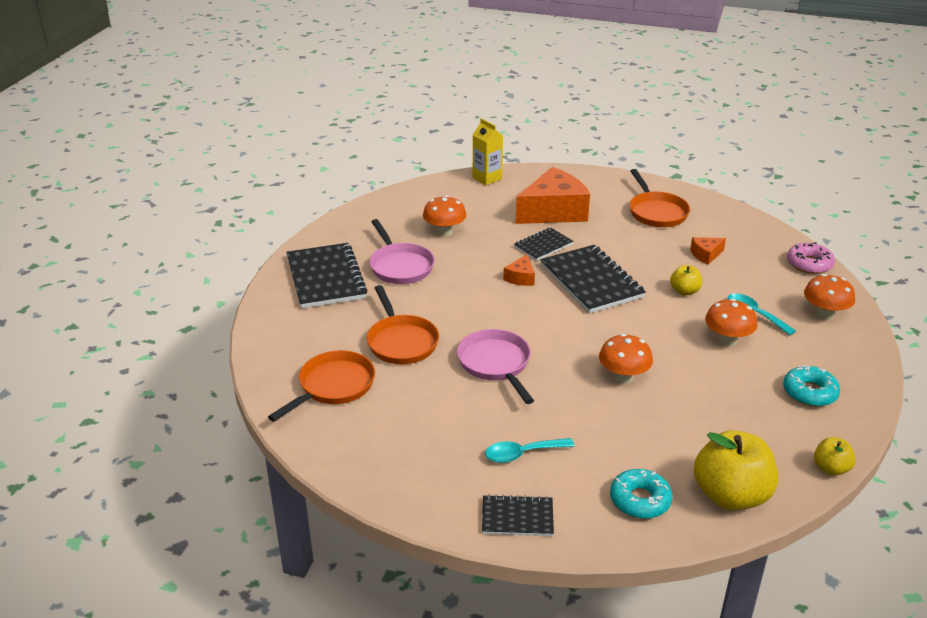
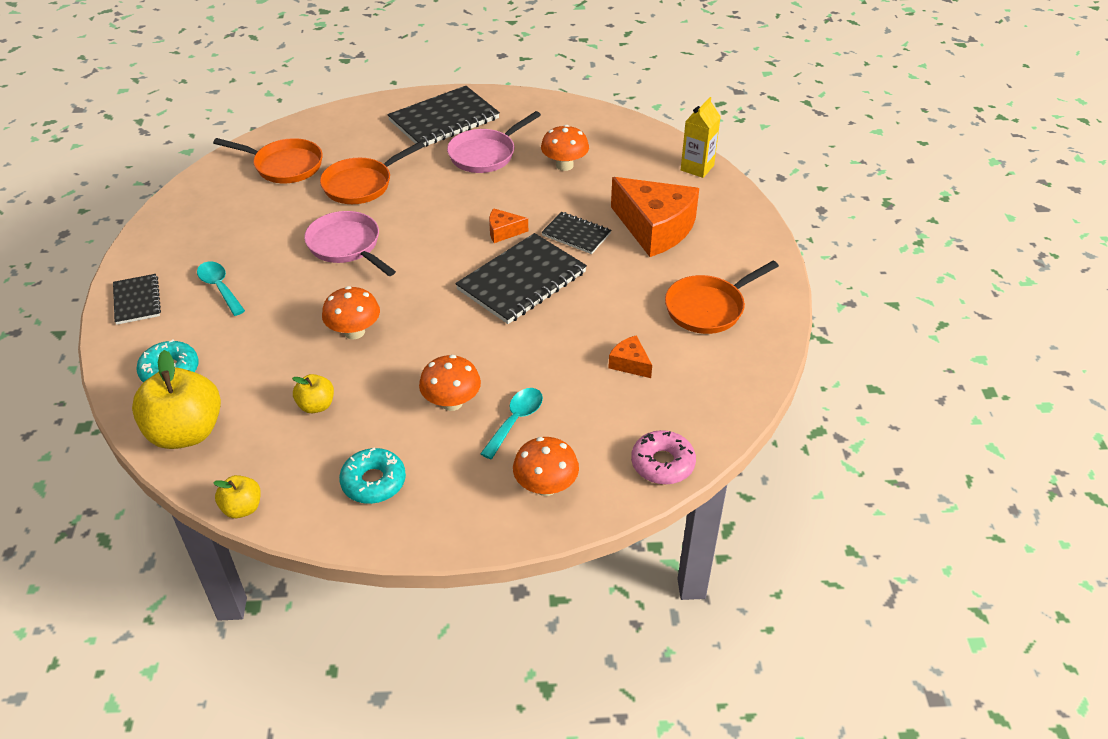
camera: 70 degrees right, 10 degrees up
(496, 364) = (347, 246): pink pan -> pink pan turned 90 degrees counterclockwise
(684, 291) = (537, 355): yellow apple -> yellow apple (316, 405)

